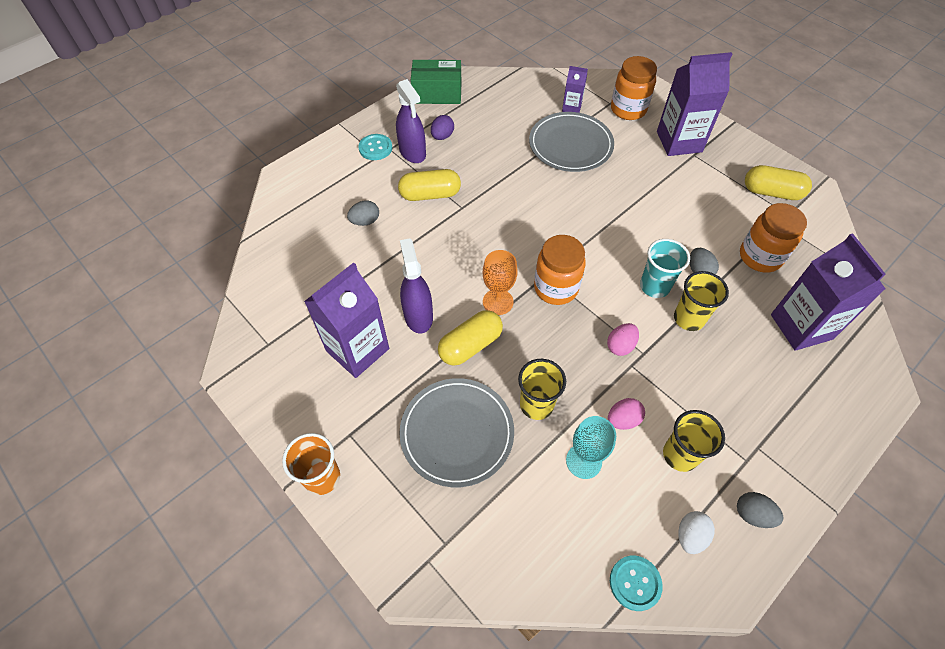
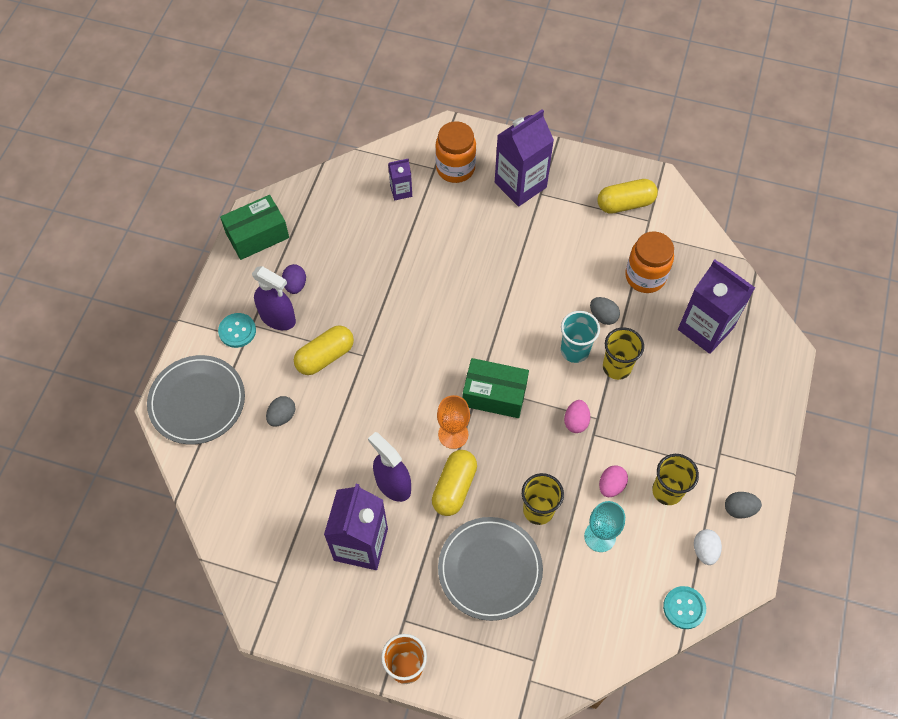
camera: 30 degrees left, 5 degrees up
(556, 288) = (494, 395): orange jar -> green box
(570, 145) = (424, 236): grey plate -> grey plate (197, 401)

